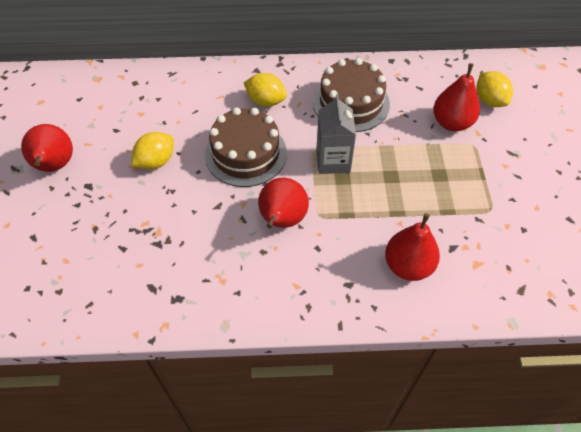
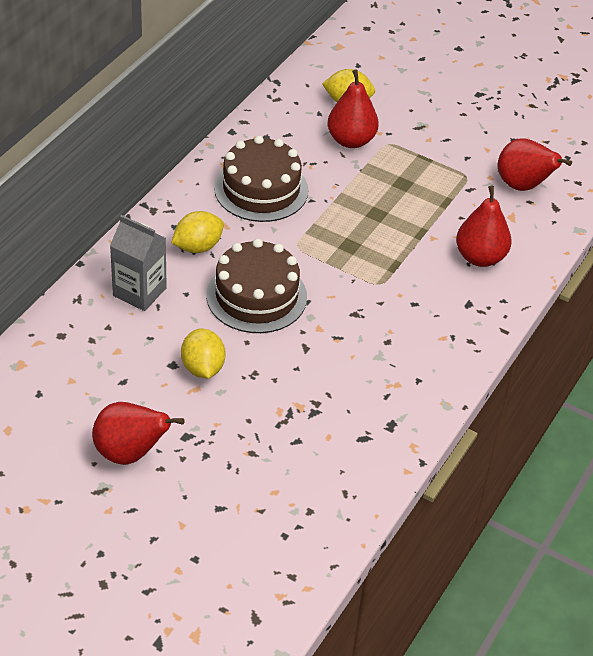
camera: 60 degrees left, 10 degrees down
(282, 220) = (363, 311): red pear -> red pear (523, 186)
(333, 161) = (323, 241): grey carton -> grey carton (139, 292)

